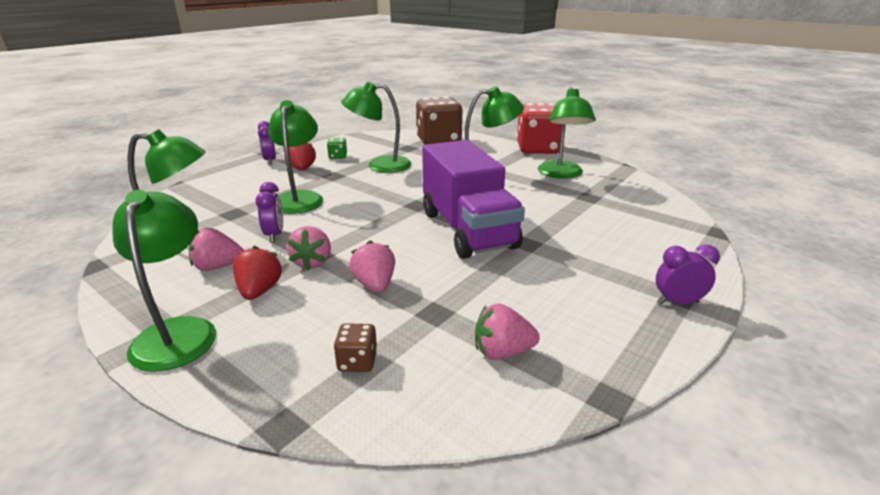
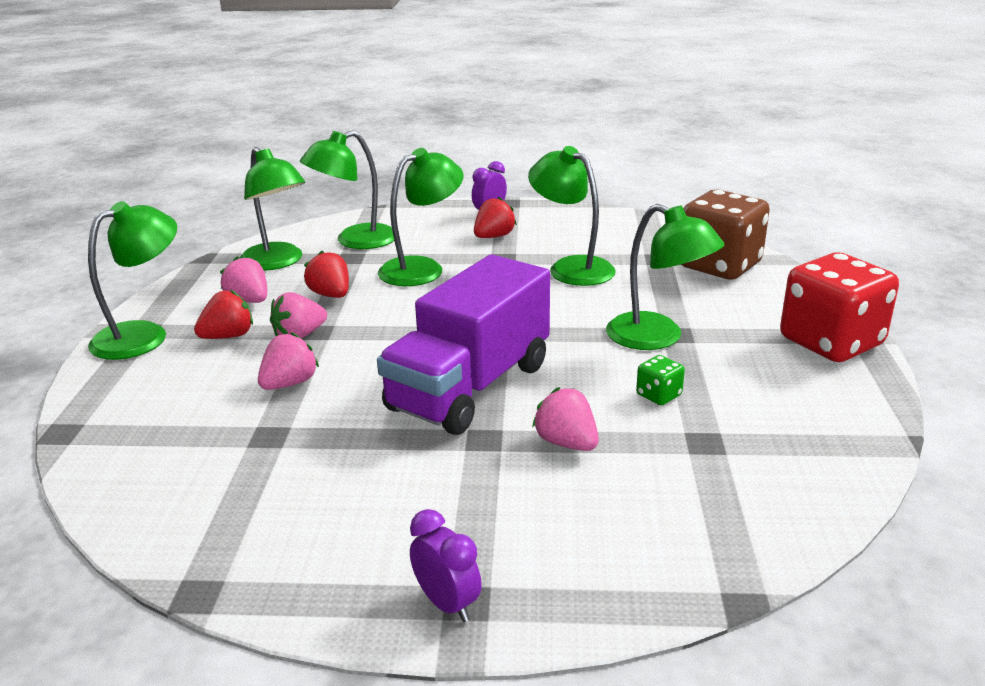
camera: 55 degrees right, 0 degrees up
(274, 235) = (331, 295): purple clock -> red strawberry
(338, 156) = (557, 236): green dice -> green dice (658, 395)
(357, 361) = (159, 428): brown dice -> none
(502, 352) = (229, 500): pink strawberry -> pink strawberry (566, 443)
(561, 174) = (757, 393): green lamp -> green lamp (355, 241)

